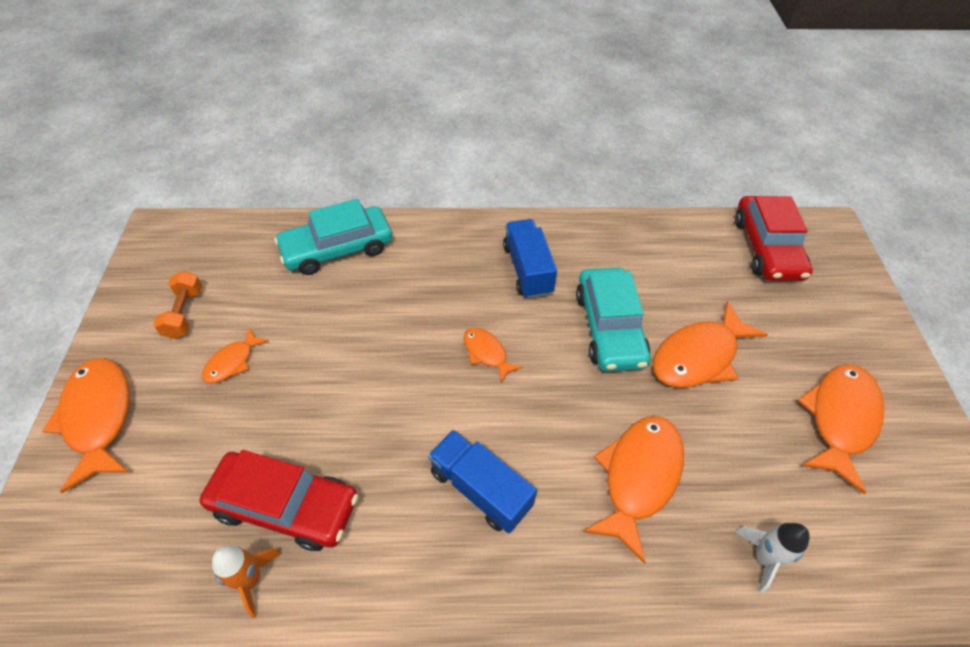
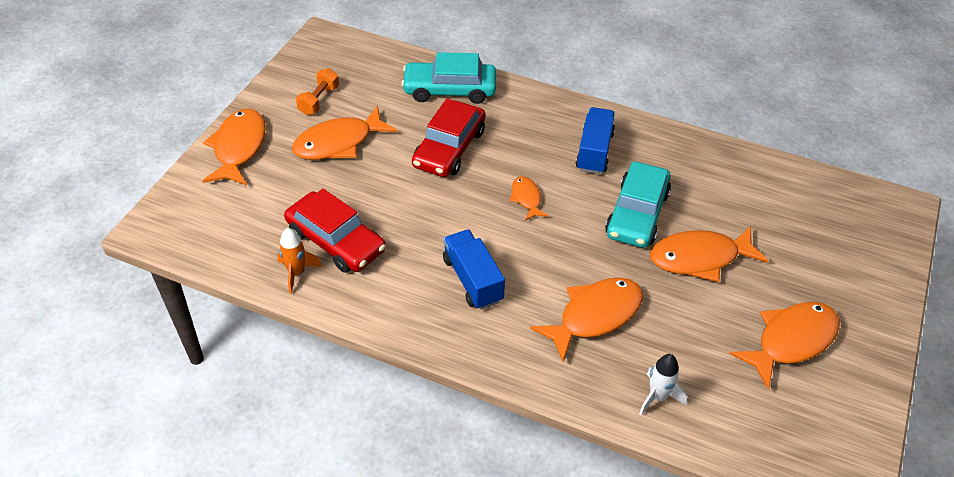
camera: 25 degrees right, 5 degrees down
(232, 362) = (338, 143): orange fish -> orange fish, size x1.89
(766, 248) = (824, 202): red car -> red car (449, 148)

